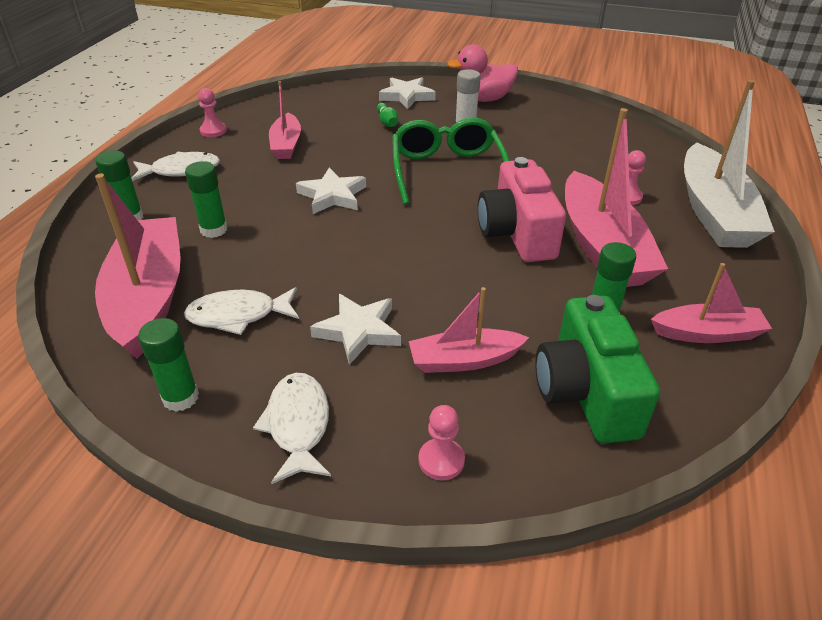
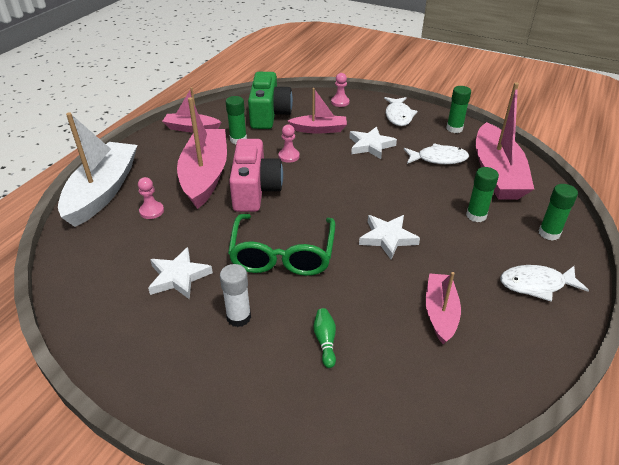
camera: 170 degrees left, 0 degrees up
(213, 131) = (533, 350): pink pawn -> pink pawn (289, 156)
(407, 96) = (287, 402): white star -> white star (178, 276)
(483, 99) = (187, 379): pink duck -> none

